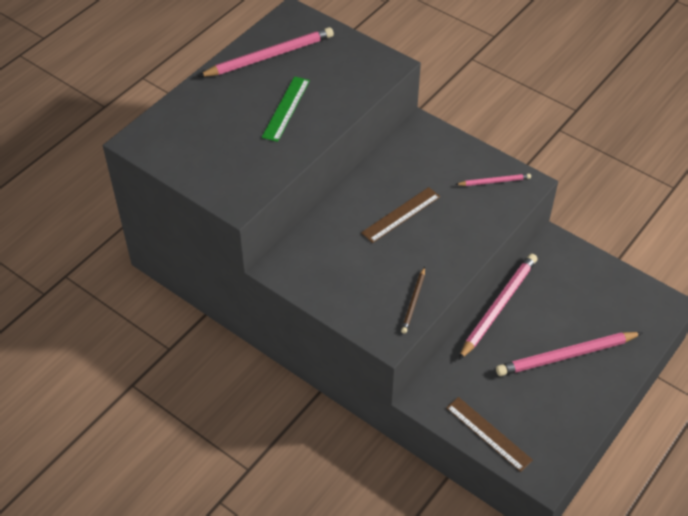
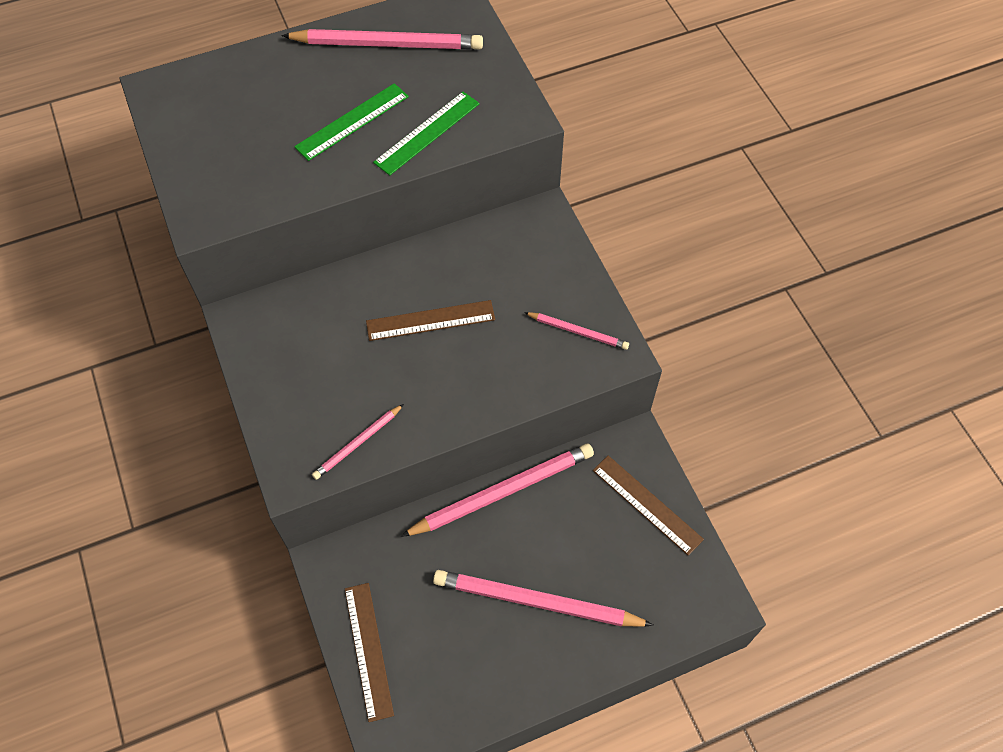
camera: 30 degrees right, 10 degrees up
(339, 96) = (427, 133): none -> green ruler
(414, 302) = (358, 443): brown pencil -> pink pencil
(587, 272) = (647, 504): none -> brown ruler

